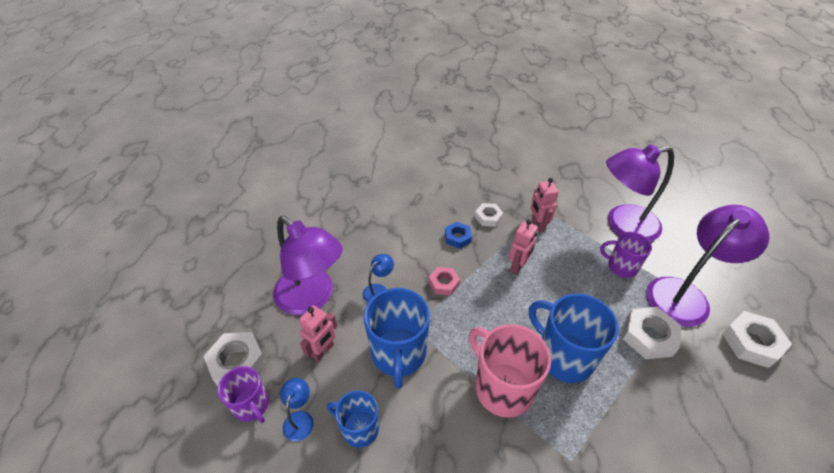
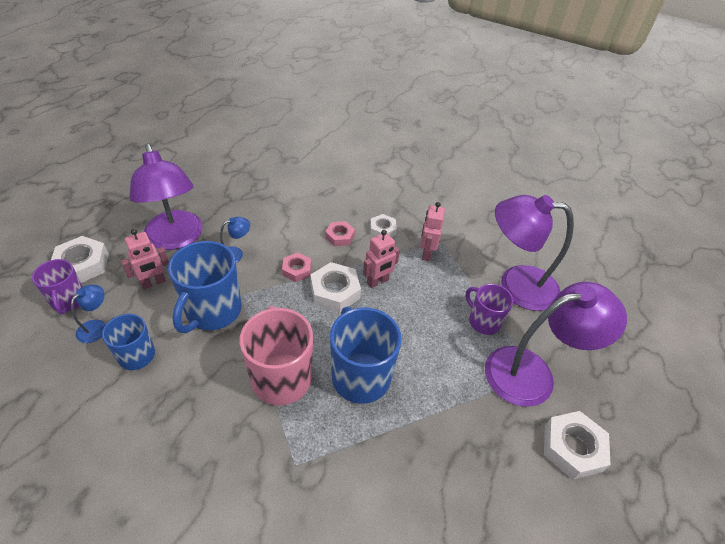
camera: 20 degrees right, 0 degrees up
(457, 237) = (340, 236): blue nut -> pink nut
(648, 336) = (461, 394): white nut -> white nut (335, 291)

